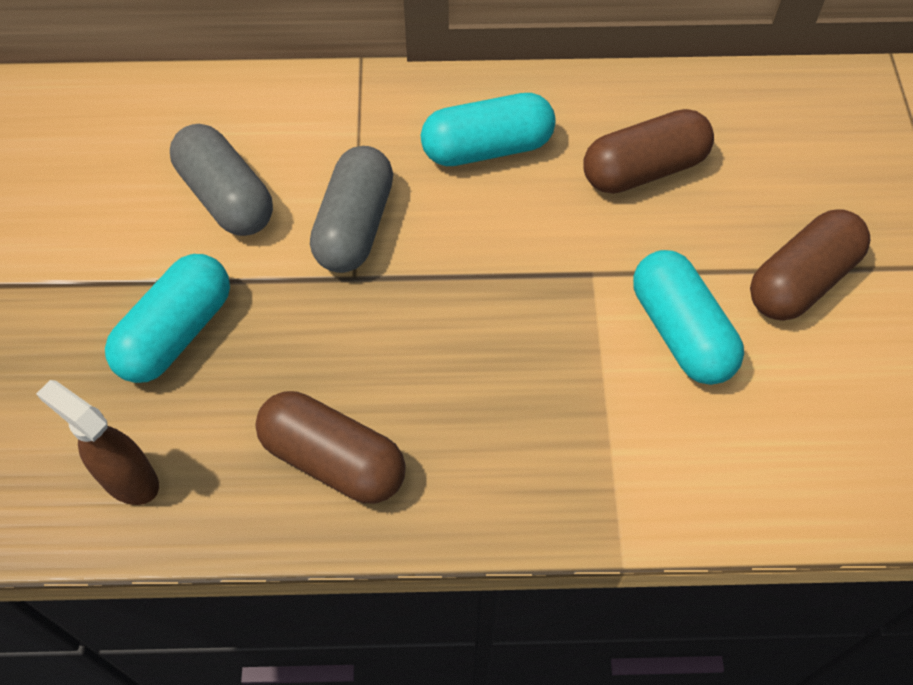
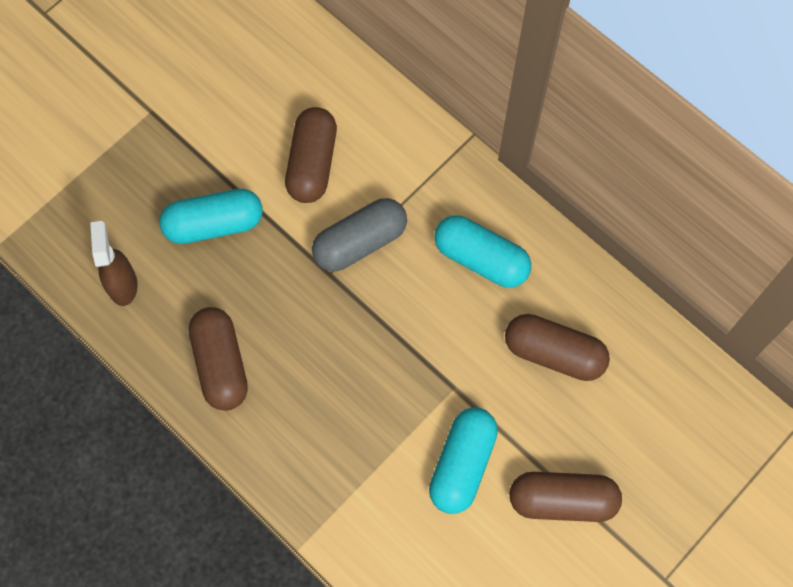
camera: 45 degrees right, 10 degrees up
(226, 197) = (312, 163): grey capsule -> brown capsule

